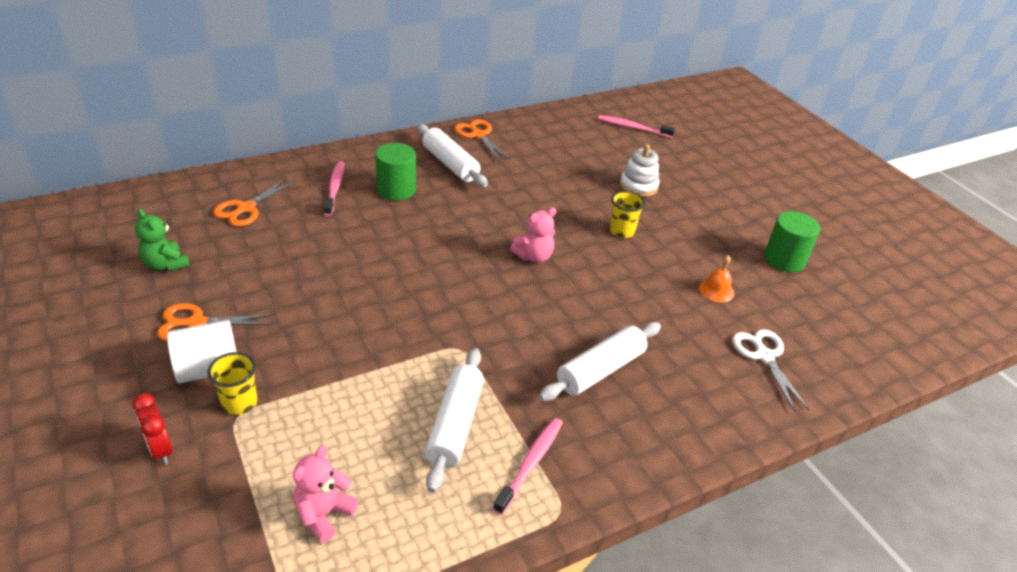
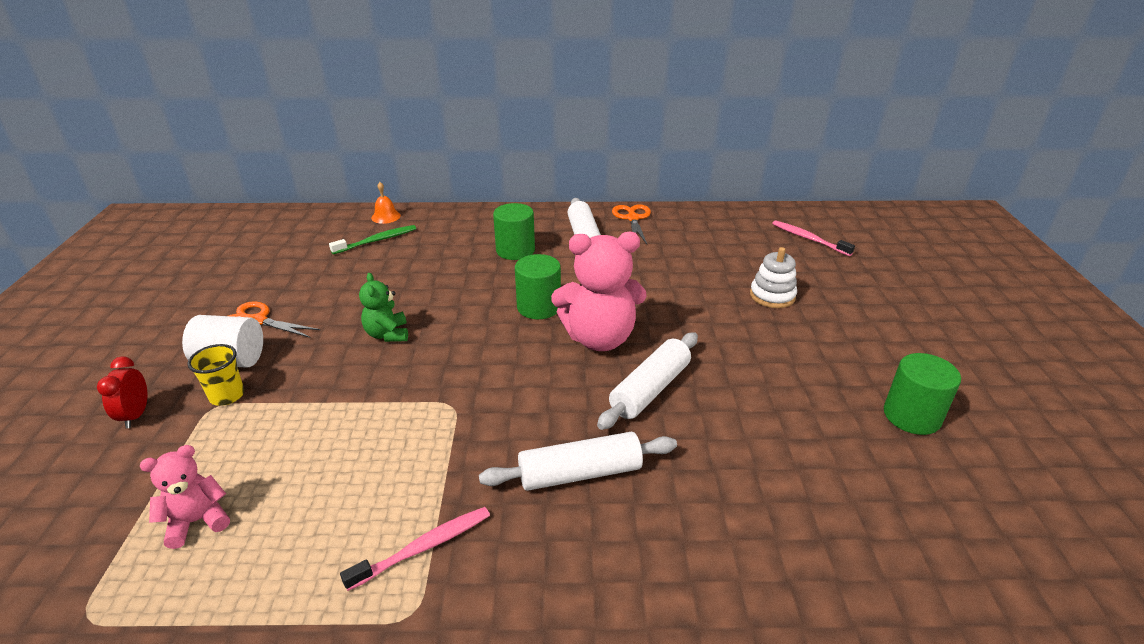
camera: 30 degrees right, 5 degrees down
(165, 264) = (279, 270): green teddy bear -> green teddy bear (387, 334)
(246, 208) = (377, 240): orange scissors -> green toothbrush
(335, 188) = (463, 239): pink toothbrush -> none
(455, 425) = (384, 479): white rolling pin -> white rolling pin (650, 389)
(462, 241) = (539, 307): none -> green cylinder
(534, 256) = (599, 338): pink teddy bear -> pink teddy bear, size x1.89
(622, 231) = (717, 336): yellow cup -> none
(716, 290) = (790, 427): orange bell -> orange bell (386, 216)
(764, 356) = (801, 523): white scissors -> none

